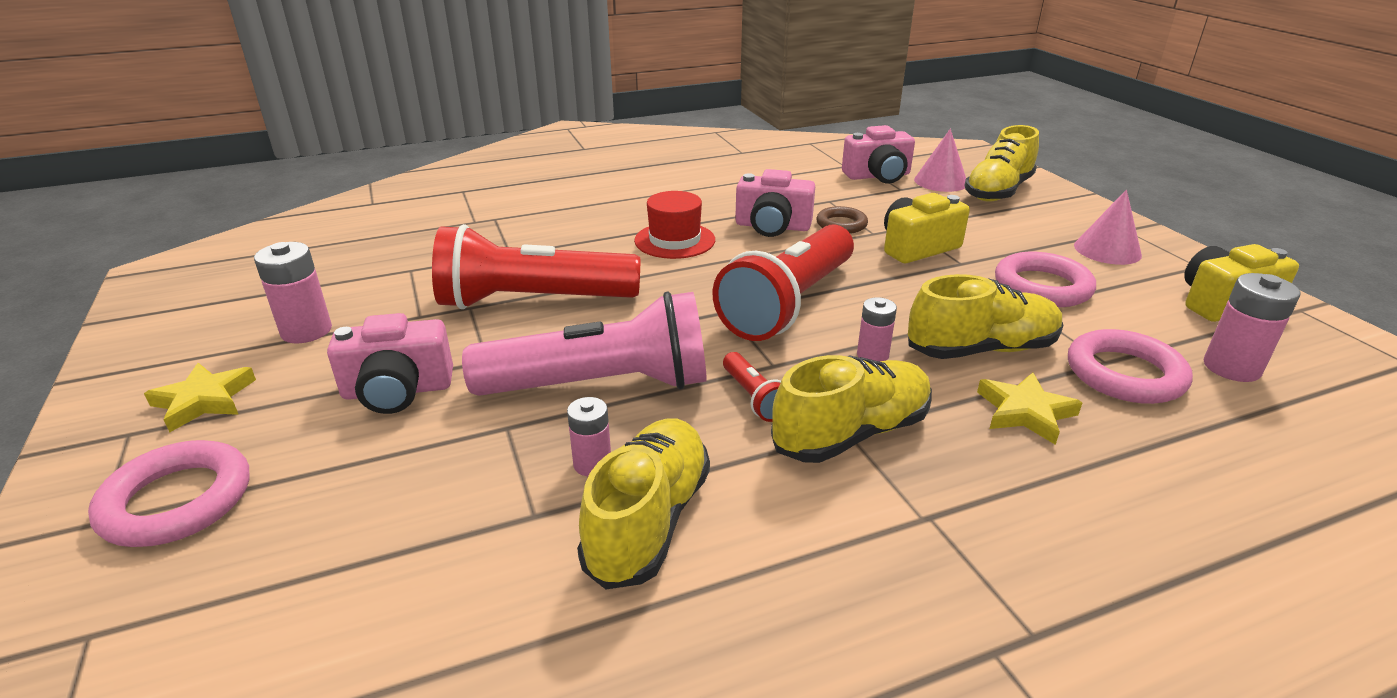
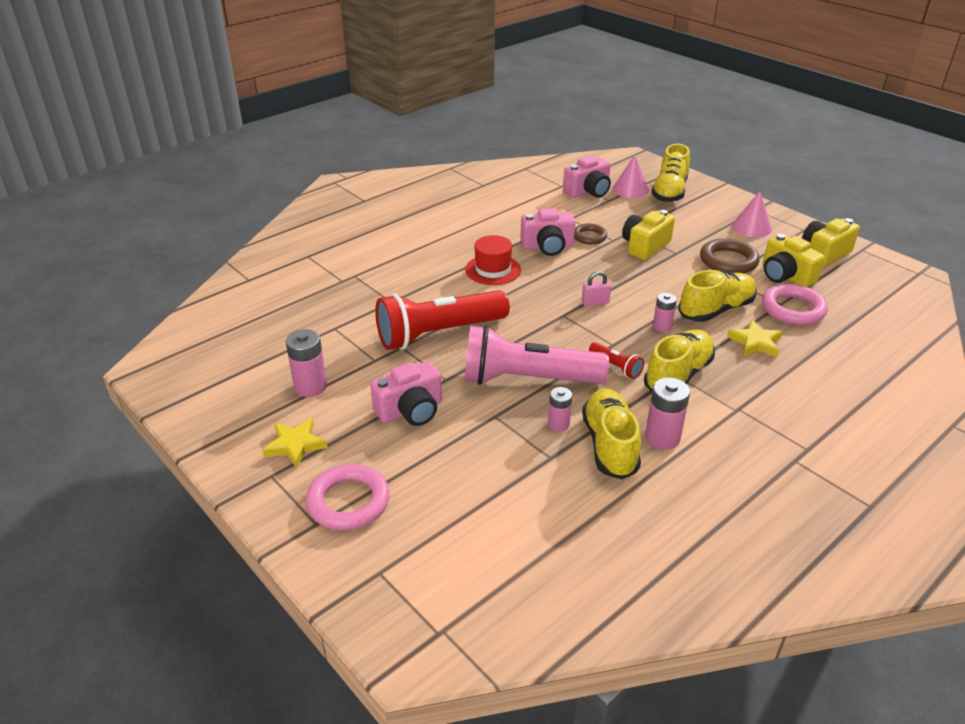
camera: 20 degrees left, 5 degrees up
(601, 385) = (527, 379): pink flashlight -> pink flashlight turned 150 degrees counterclockwise
(788, 304) = (595, 302): red flashlight -> pink padlock
(1042, 287) = (728, 261): pink ring -> brown ring
(1135, 323) = (785, 276): none -> yellow camera
(1231, 368) = (841, 294): pink battery -> pink battery (662, 437)

